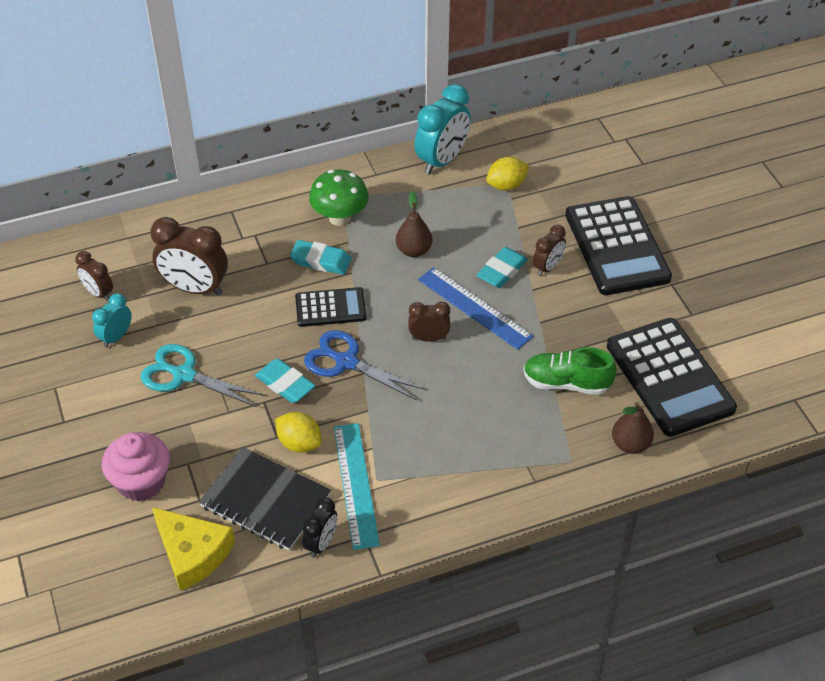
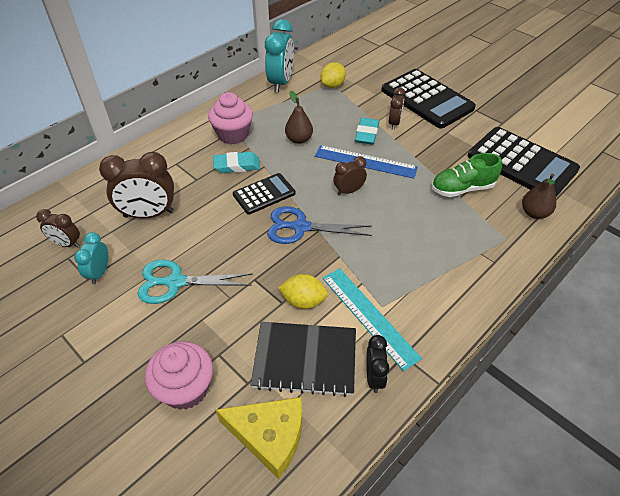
camera: 25 degrees left, 0 degrees up
(285, 384) = (263, 260): turquoise eraser -> none
(340, 218) = (233, 134): green mushroom -> pink cupcake

